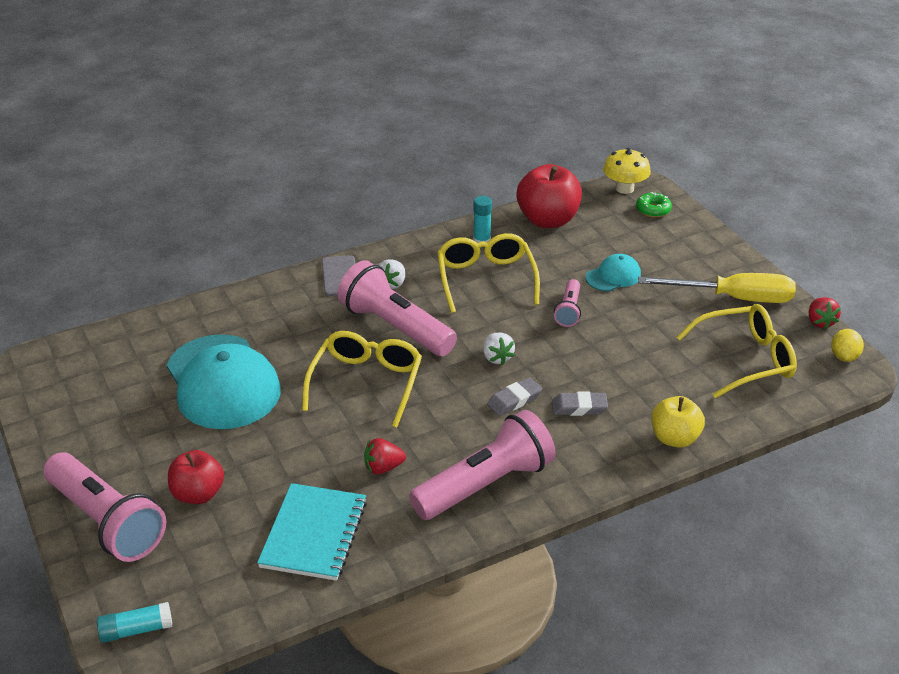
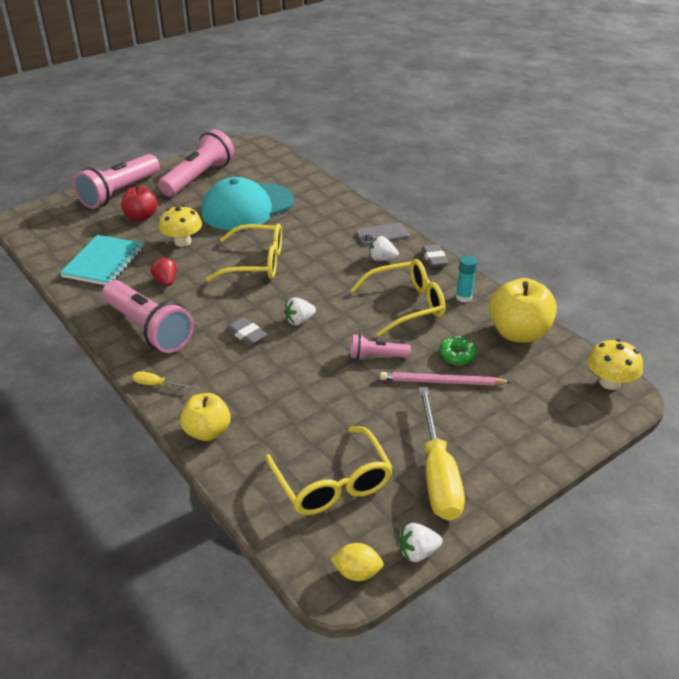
camera: 80 degrees right, 0 degrees up
(136, 630) = (35, 217): turquoise glue stick -> none
(289, 450) = (182, 242): none -> yellow mushroom
(313, 534) = (104, 262): turquoise notebook -> turquoise notebook turned 75 degrees counterclockwise
(395, 327) = (326, 267): pink flashlight -> pink flashlight (199, 177)
(547, 220) = (518, 333): red apple -> yellow apple
(579, 407) = (242, 371): grey eraser -> grey eraser (434, 259)
(594, 477) = (156, 384): none -> yellow screwdriver
(613, 276) = (442, 382): turquoise cap -> pink pencil
(653, 210) = (579, 406): green donut -> green donut (457, 355)
(820, 322) = (418, 552): red strawberry -> white strawberry

